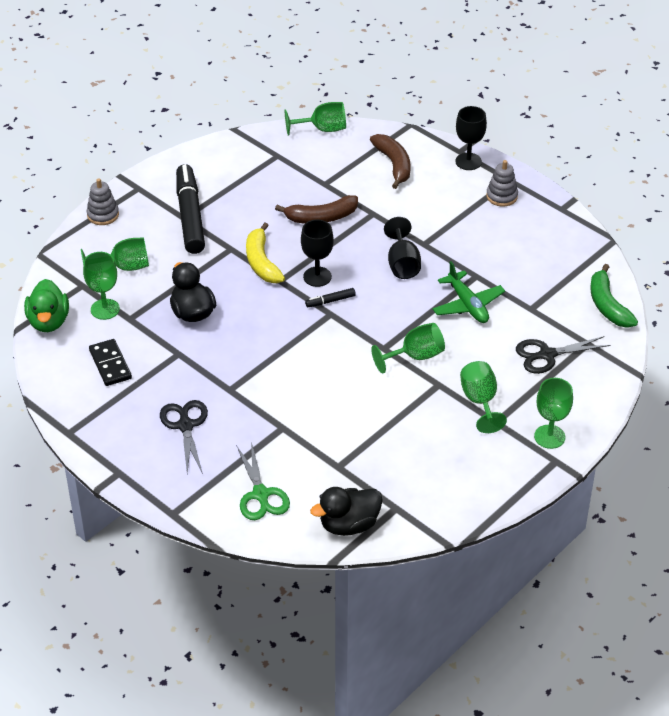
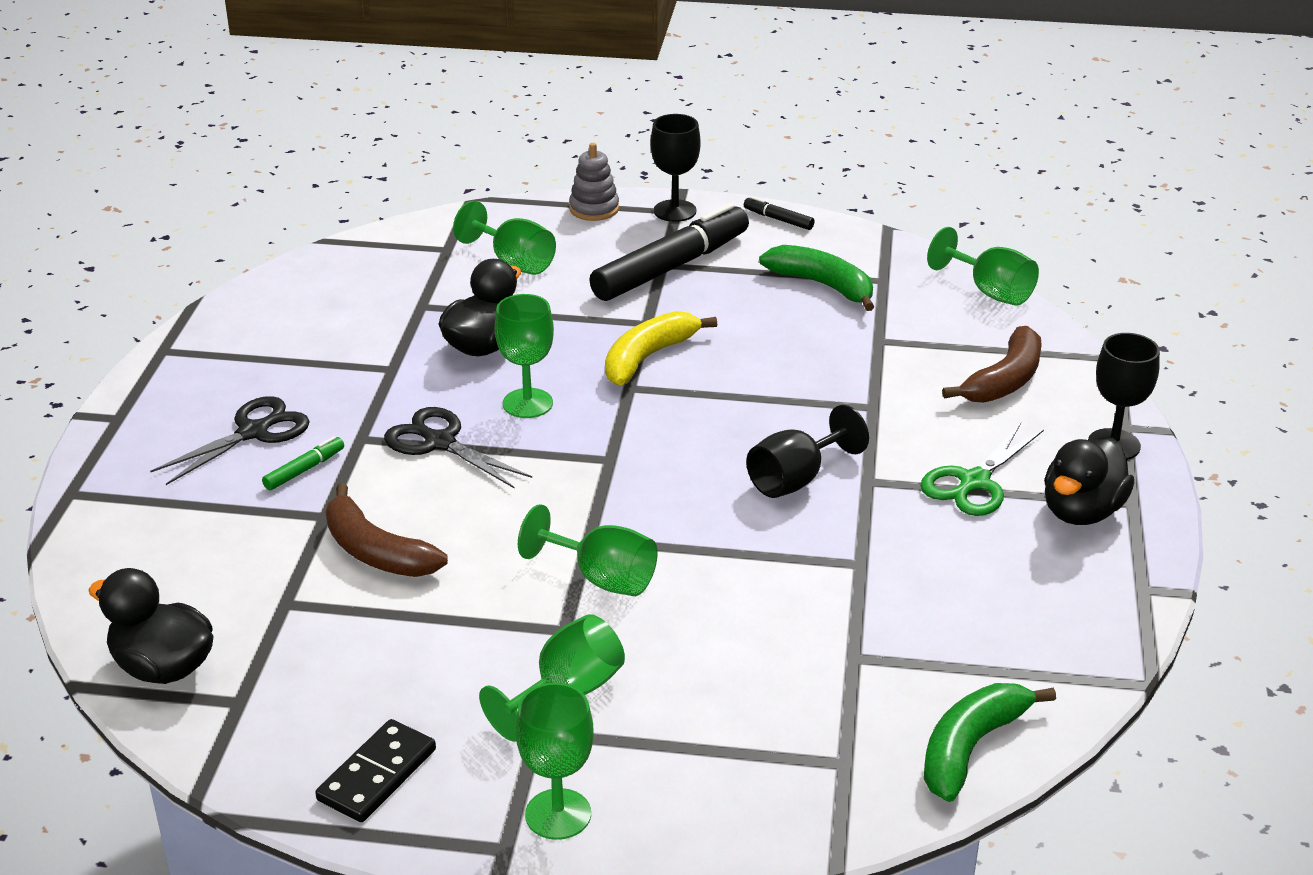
camera: 55 degrees right, 10 degrees down
(49, 321) = (354, 254): green duck -> none
(105, 309) = (419, 282): green goblet -> green goblet (527, 403)
(110, 364) = (318, 327): black domino -> black domino (377, 774)
(237, 419) = (304, 470): none -> green marker
(260, 494) = (165, 554): green scissors -> green scissors (974, 482)
(261, 176) = (823, 285): none -> green banana
(317, 277) = (674, 415): black goblet -> black goblet (675, 211)
(321, 217) = (804, 366): brown banana -> brown banana (376, 551)
(330, 301) = (636, 447): black marker -> black marker (778, 219)
(467, 305) = (781, 583): green plane -> none
(501, 196) = (1081, 511): grey stacking toy -> black duck
(547, 355) = (760, 724): black scissors -> black scissors (440, 442)

